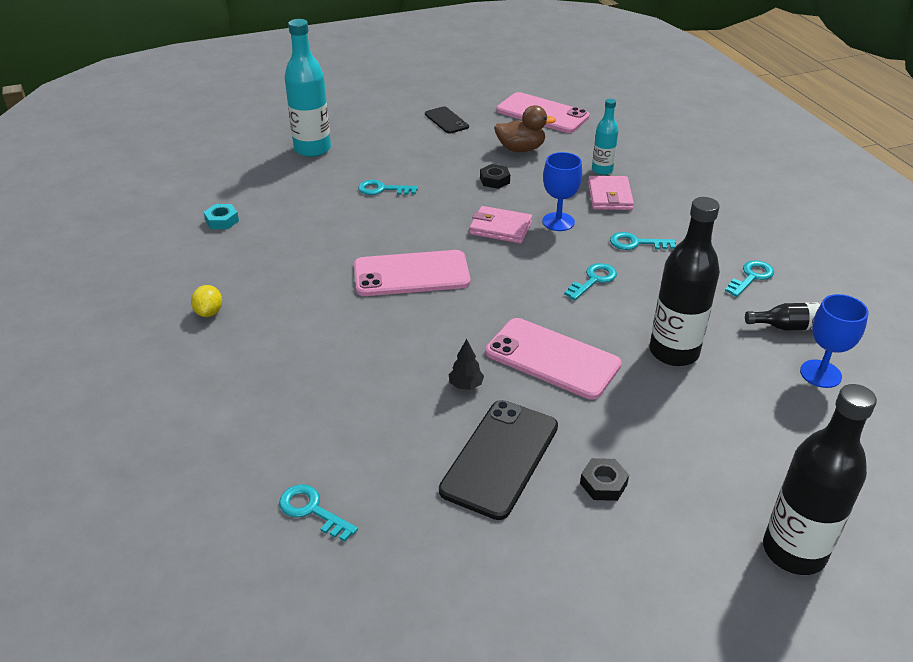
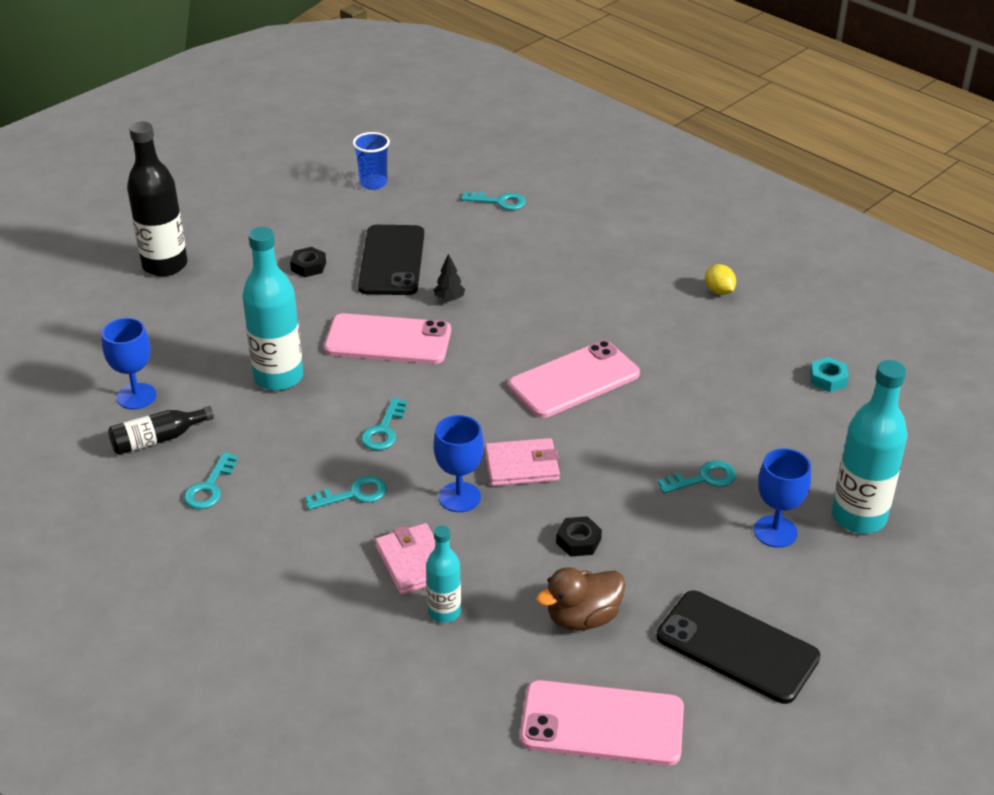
camera: 155 degrees right, 0 degrees up
(369, 155) = (775, 531): none -> blue goblet
(446, 120) = (737, 647): black phone -> black phone, size x1.77
(454, 617) = (373, 183): none -> blue cup
(674, 352) = (278, 377): black bottle -> turquoise bottle

